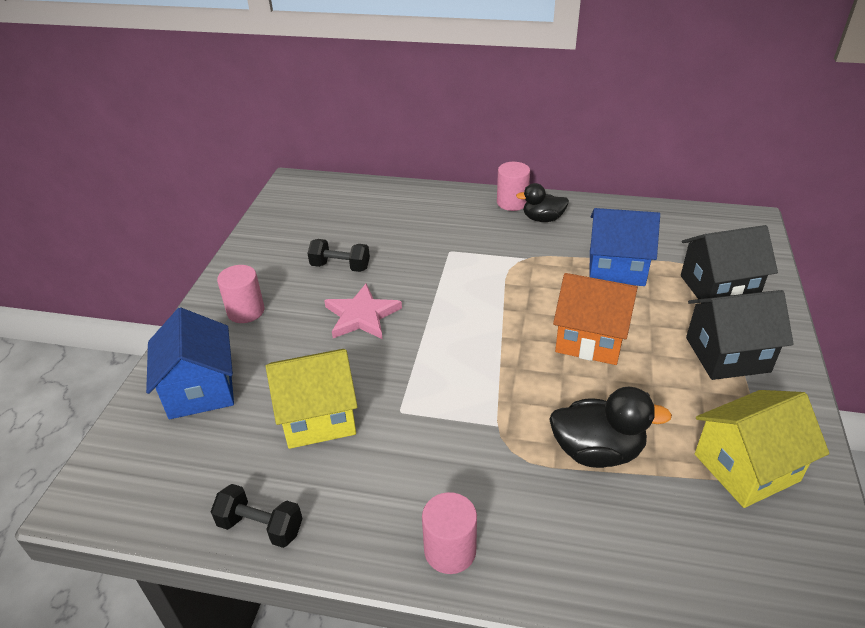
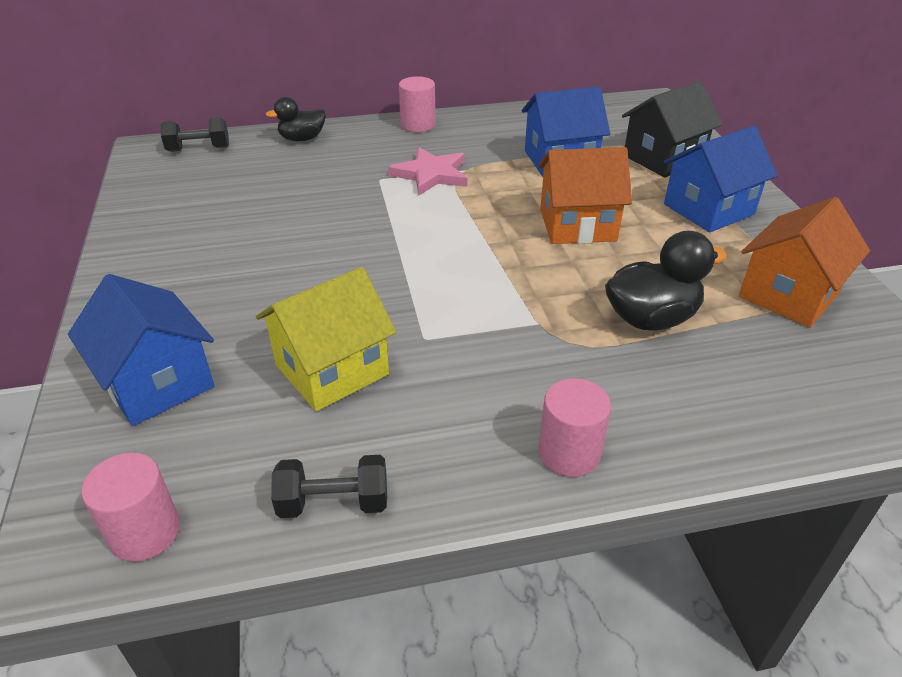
camera: 25 degrees left, 0 degrees up
(246, 311) = (167, 287): pink cylinder -> pink cylinder (145, 532)
(340, 266) = (261, 218): black dumbbell -> black dumbbell (199, 149)
(362, 316) = (319, 259): pink star -> pink star (431, 174)
(543, 219) = (459, 133): black duck -> black duck (302, 139)
(727, 354) = (708, 209): black house -> blue house
(746, 467) = (788, 295): yellow house -> orange house

